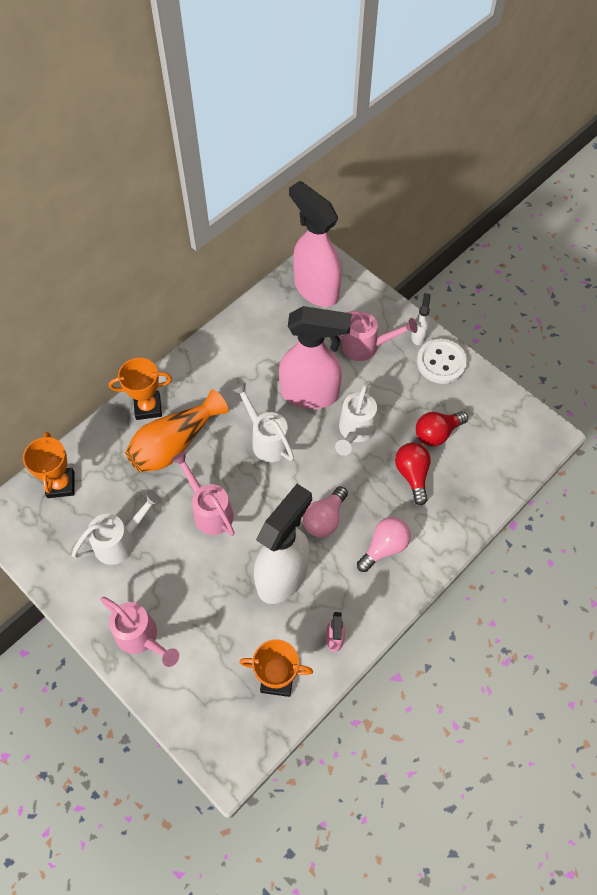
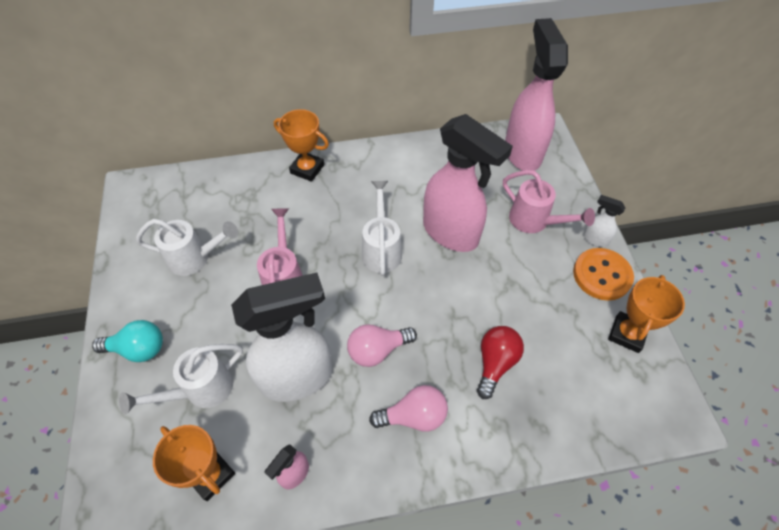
camera: 35 degrees right, 5 degrees down
(61, 484) = (193, 188): orange trophy -> orange trophy (627, 334)
(141, 638) = (138, 349): pink watering can -> turquoise light bulb
(175, 444) = (303, 208): orange vase -> none
(355, 431) = (468, 288): white watering can -> white watering can (201, 390)
(418, 336) = (594, 239): white spray bottle -> white spray bottle turned 105 degrees counterclockwise
(437, 433) = (550, 338): red light bulb -> none
(441, 362) = (602, 275): white button -> orange button

